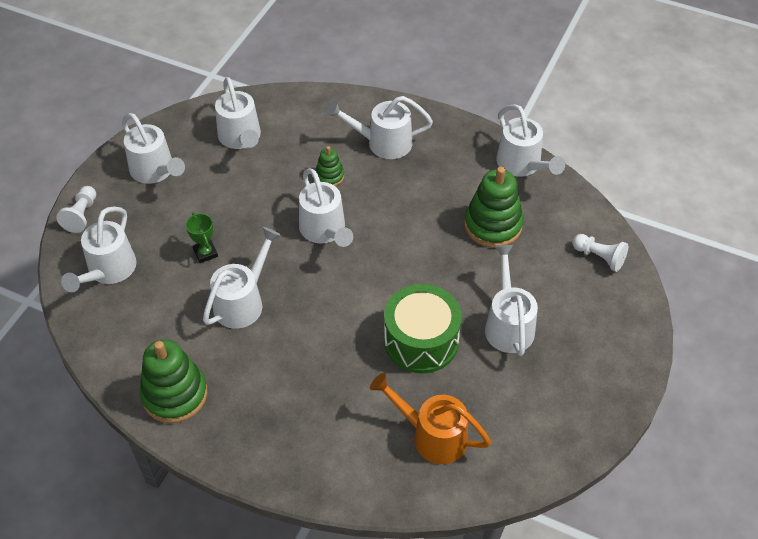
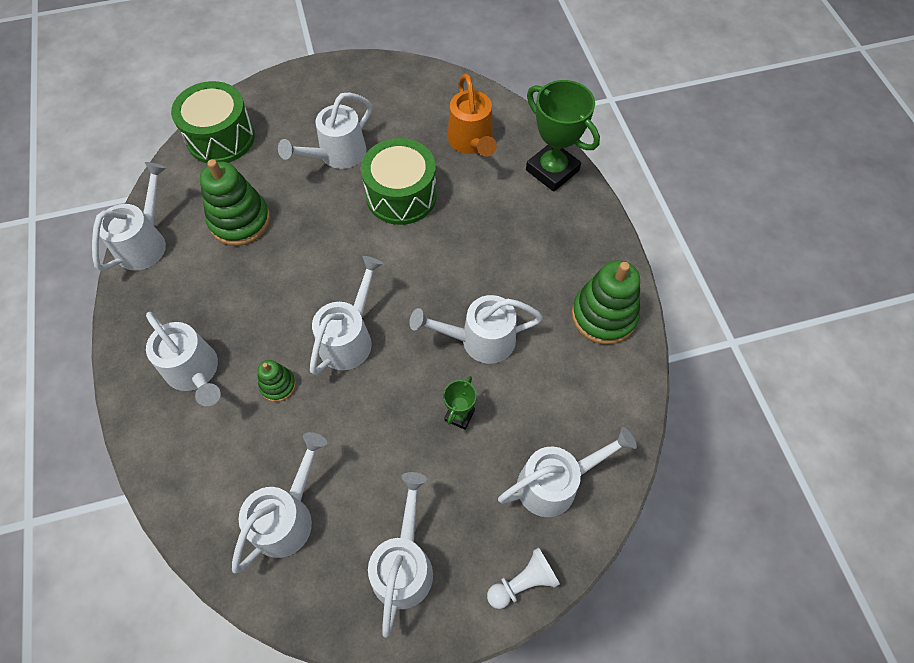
camera: 130 degrees left, 10 degrees up
(339, 475) = (552, 170): none -> green trophy
(599, 257) = (221, 138): white pawn -> green drum

